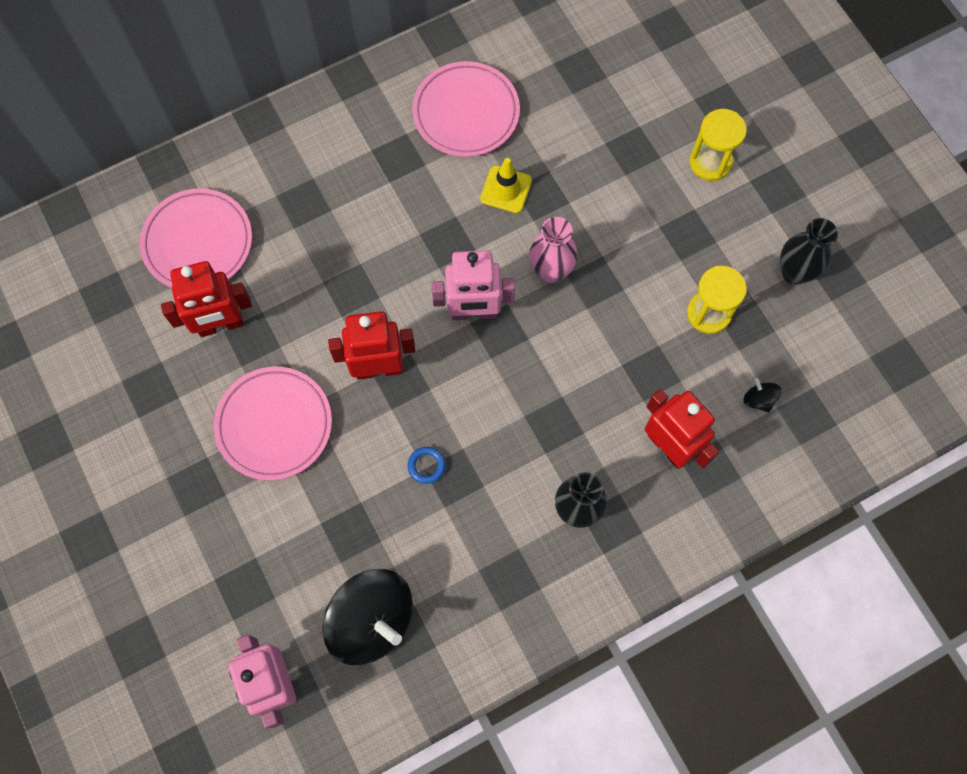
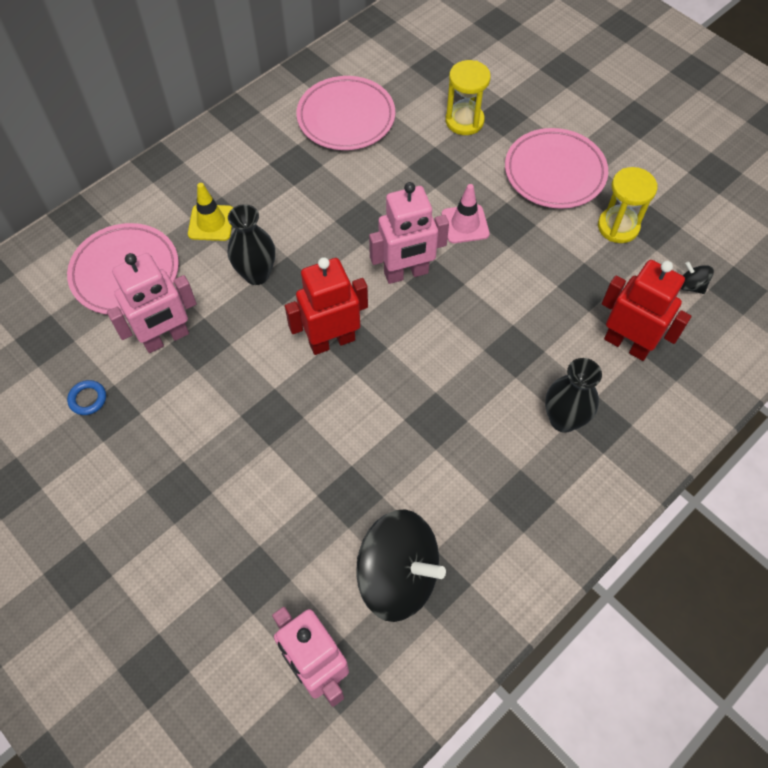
camera: 15 degrees left, 10 degrees down
(221, 325) = (166, 338): red robot -> pink robot
(274, 425) = (244, 415): pink plate -> pink plate (554, 172)
(426, 466) = (406, 416): blue ring -> blue ring (88, 399)
(506, 189) = (402, 169): yellow traffic cone -> yellow traffic cone (211, 223)
(550, 271) = (465, 224): pink vase -> pink traffic cone
(710, 162) = (572, 111): yellow hourglass -> yellow hourglass (464, 121)
(794, 272) = (678, 179): black vase -> black vase (256, 274)

